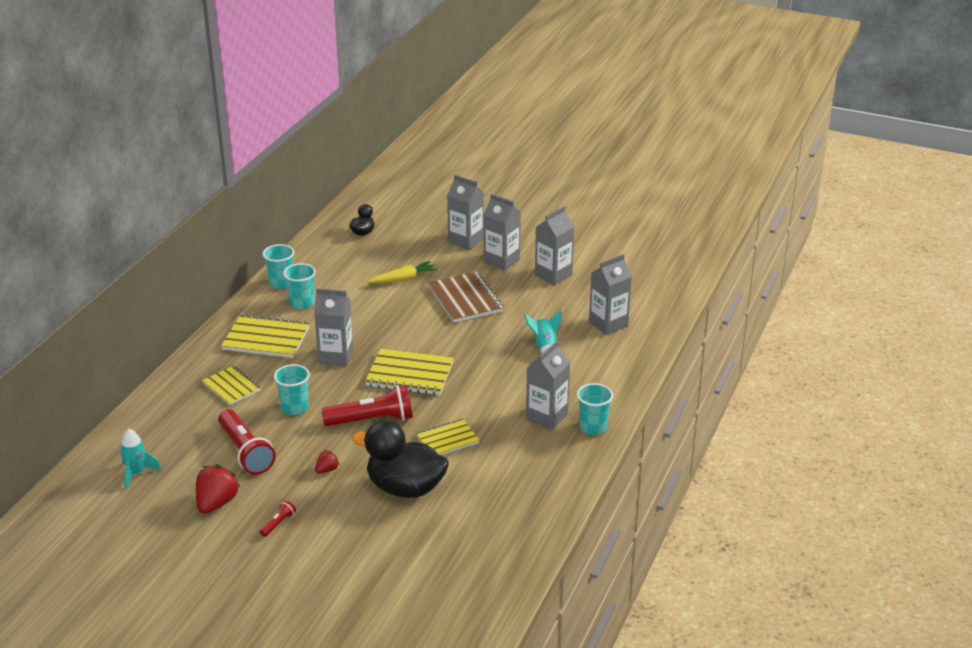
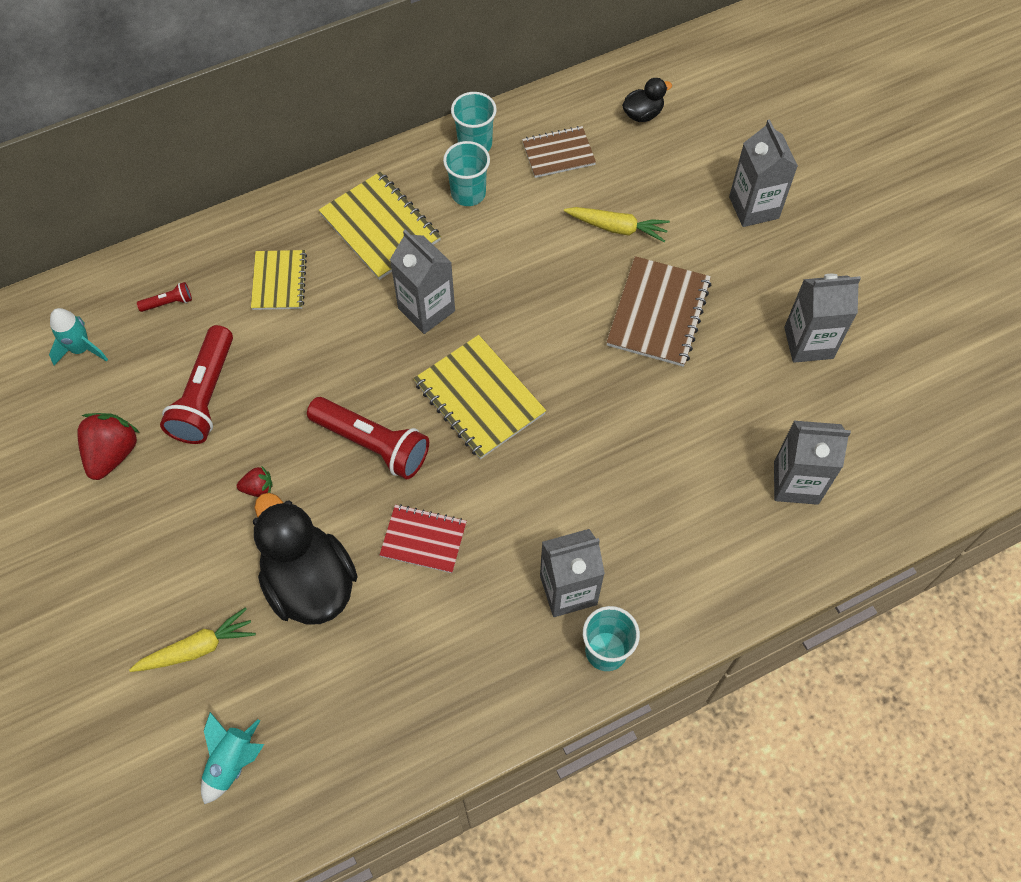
camera: 40 degrees right, 30 degrees up
(216, 503) = (113, 453): red strawberry -> red strawberry turned 45 degrees counterclockwise
(278, 523) = (141, 533): red flashlight -> red flashlight (168, 303)
(294, 408) = (312, 362): turquoise cup -> none
(334, 266) = (558, 153): none -> brown notebook
(373, 547) = (197, 648): none -> yellow carrot
(447, 439) = (423, 539): yellow notebook -> red notebook
(501, 261) = (765, 273): grey carton -> none
(545, 347) = (677, 466): turquoise rocket -> turquoise rocket (232, 762)

